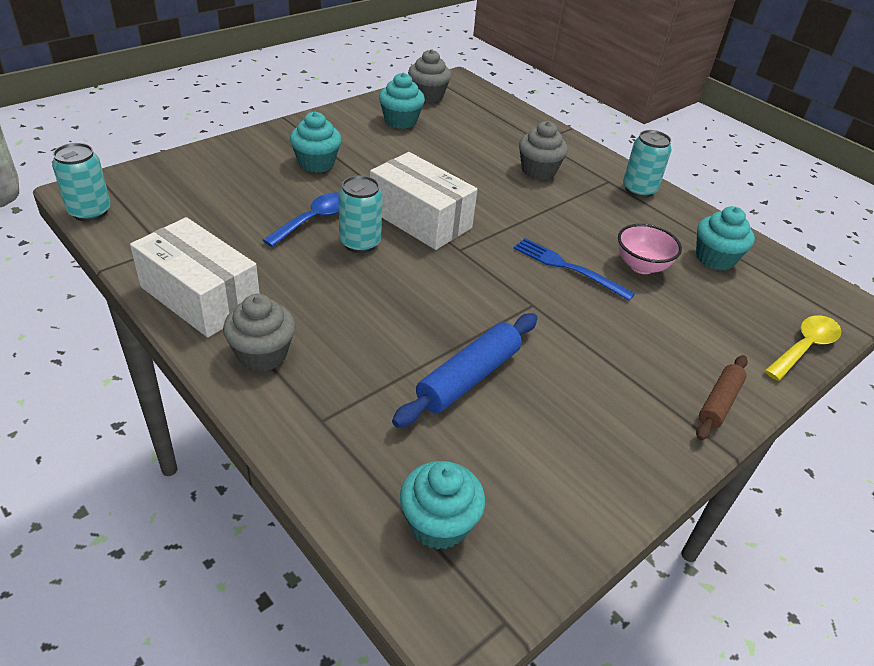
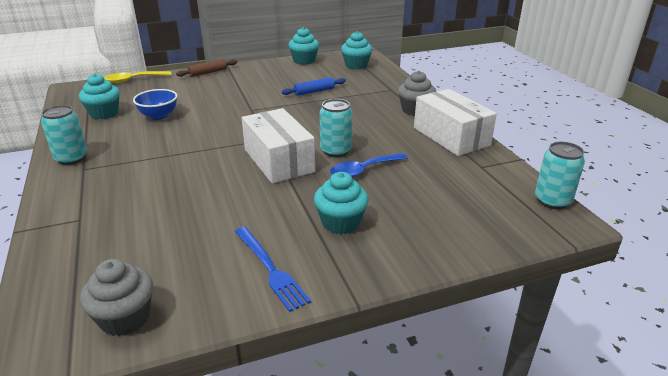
camera: 155 degrees left, 10 degrees down
(400, 121) = (208, 271): turquoise cupcake -> turquoise cupcake (304, 61)
(468, 378) = (314, 91): blue rolling pin -> blue rolling pin, size x0.65
(538, 170) = (131, 186): grey cupcake -> none
(568, 268) = (207, 121): blue fork -> blue fork (270, 269)
(641, 266) = (159, 116): pink bowl -> blue bowl

